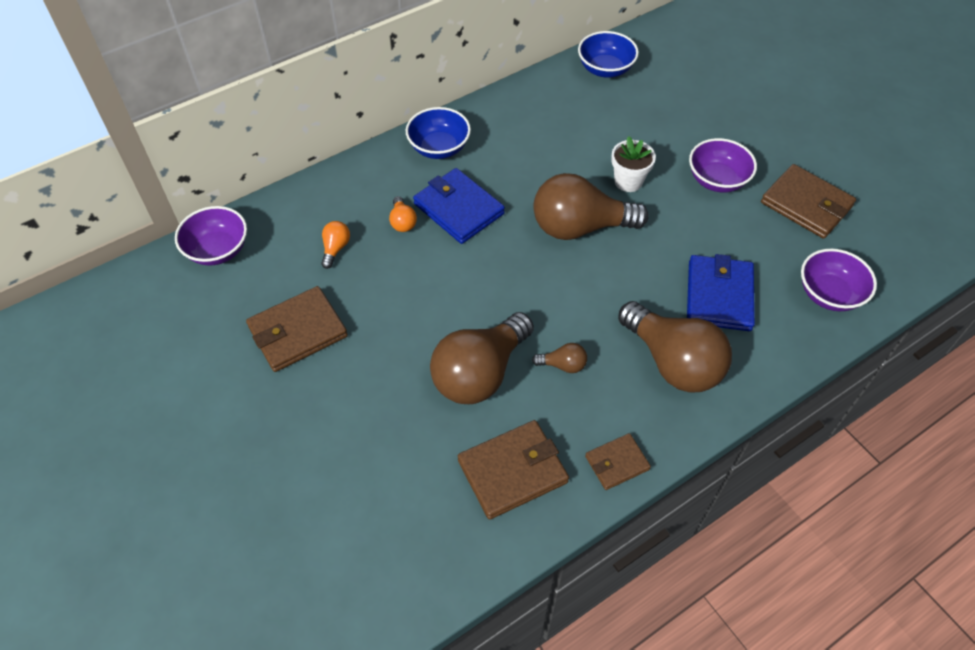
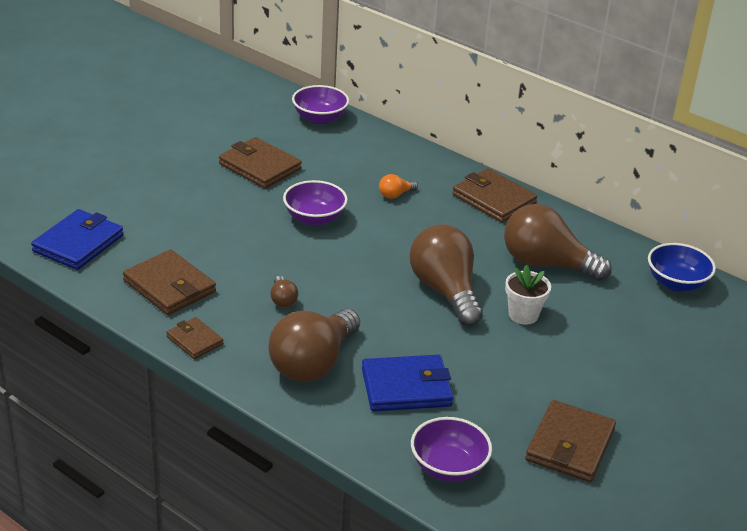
camera: 70 degrees right, 20 degrees down
(335, 248) = (349, 168): orange light bulb -> none
(439, 148) = (493, 199): blue bowl -> brown wallet
(458, 209) = (427, 221): blue wallet -> blue wallet (78, 243)
(480, 373) = (256, 257): brown light bulb -> brown light bulb (546, 264)
(717, 180) = (564, 375): purple bowl -> purple bowl (314, 218)

